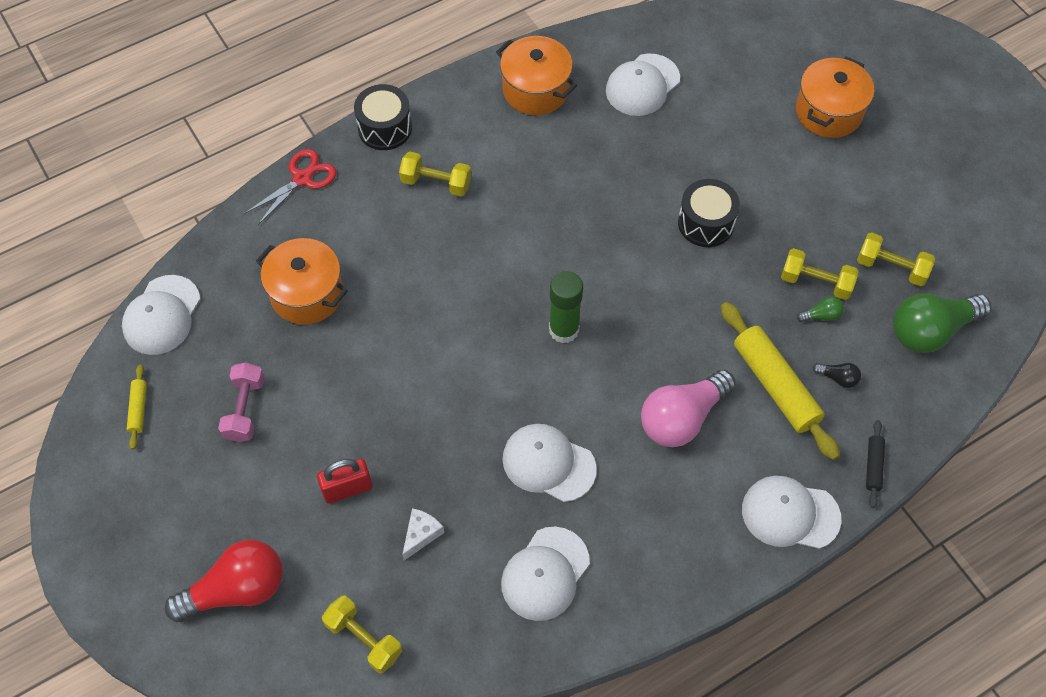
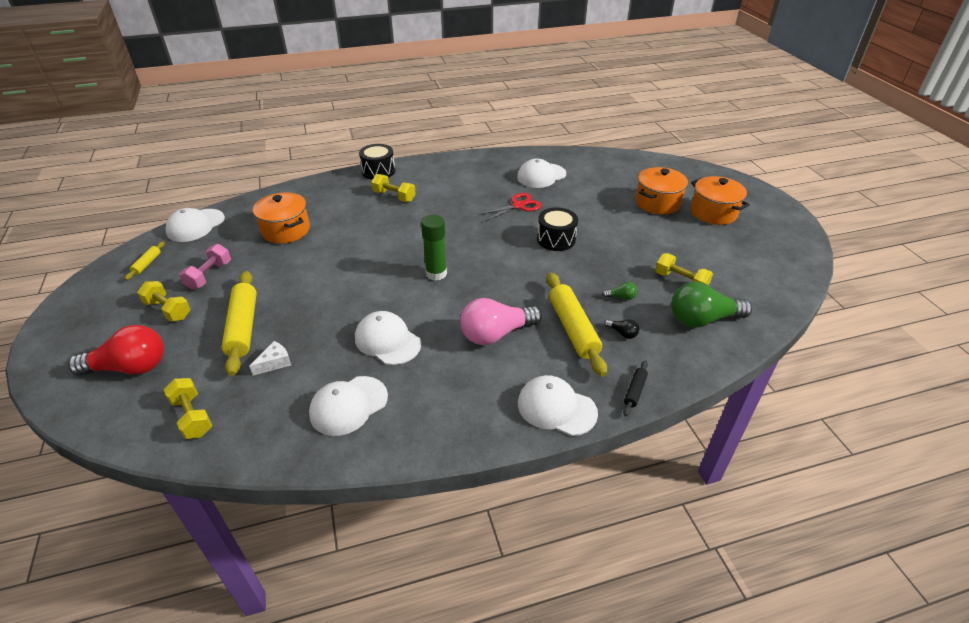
camera: 15 degrees right, 20 degrees down
(302, 178) = (318, 183): red scissors -> red scissors (518, 206)
(347, 489) = (243, 327): red padlock -> yellow rolling pin
(535, 90) = (475, 169): orange pot -> orange pot (713, 213)
(816, 282) = (622, 279): yellow dumbbell -> yellow dumbbell (168, 310)

